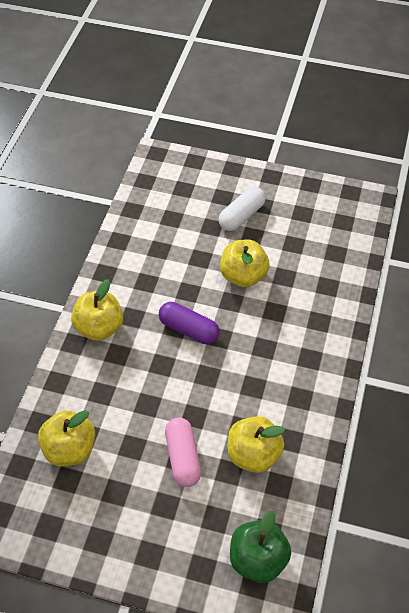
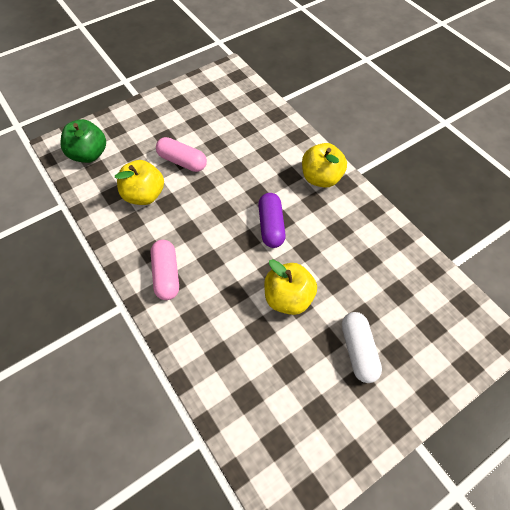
camera: 130 degrees right, 5 degrees up
(70, 449) = (244, 117): yellow apple -> none
(189, 330) = (271, 226): purple capsule -> purple capsule turned 75 degrees counterclockwise
(307, 367) = (166, 275): none -> pink capsule

